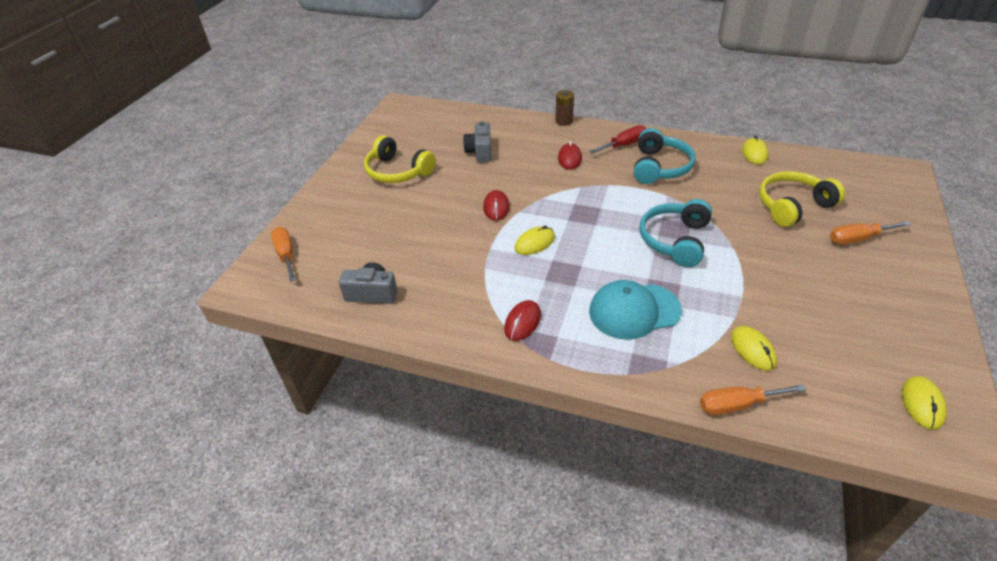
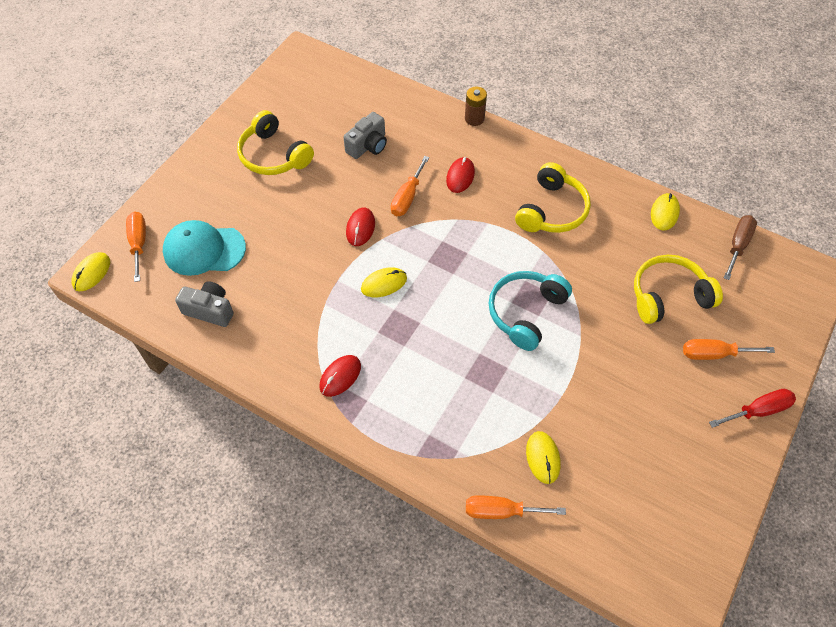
camera: 10 degrees right, 15 degrees up
(480, 152) = (368, 145): grey camera -> grey camera turned 150 degrees counterclockwise
(529, 179) = (407, 197): none -> orange screwdriver
(624, 145) = (526, 169): red screwdriver -> red screwdriver (758, 410)
(634, 311) = (449, 388): turquoise cap -> turquoise cap (204, 250)
(659, 167) = (551, 210): turquoise headphones -> yellow headphones
(827, 163) = (737, 245): none -> brown screwdriver
(922, 404) = (669, 551): yellow mouse -> yellow mouse (91, 273)

